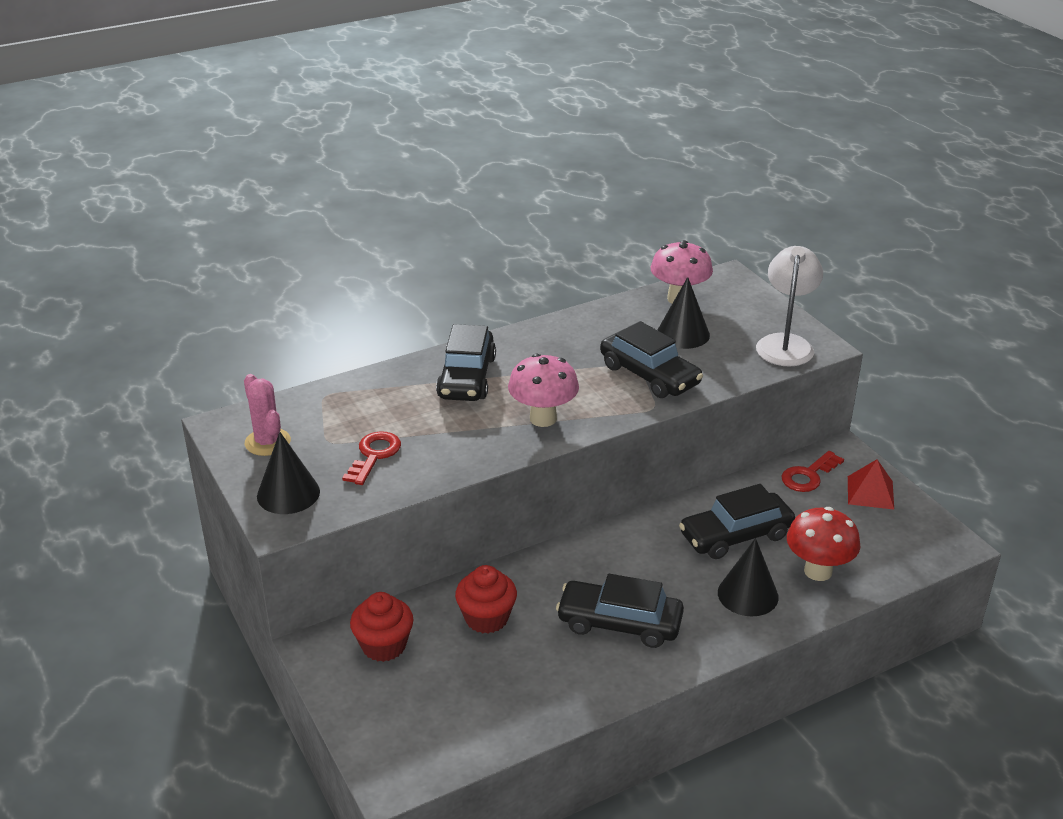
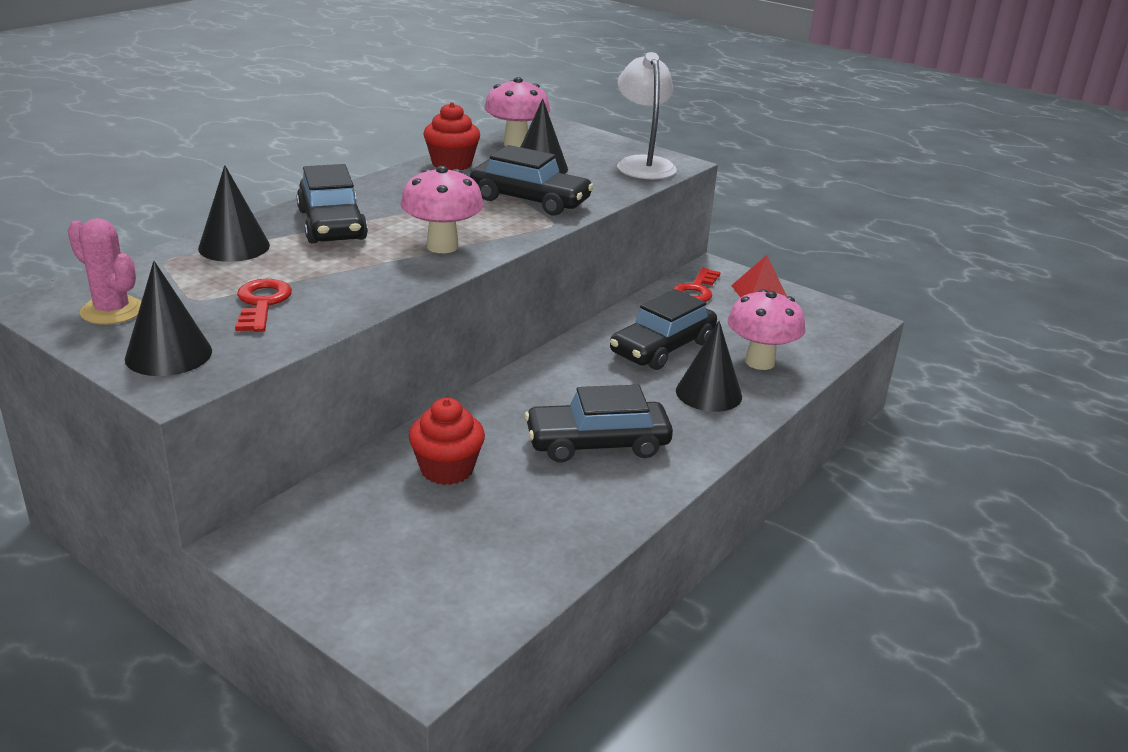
camera: 25 degrees left, 5 degrees down
(380, 389) = (234, 246): none -> black cone
(384, 645) = (336, 522): red cupcake -> red cupcake (452, 164)
(818, 571) = (760, 362): red mushroom -> pink mushroom

